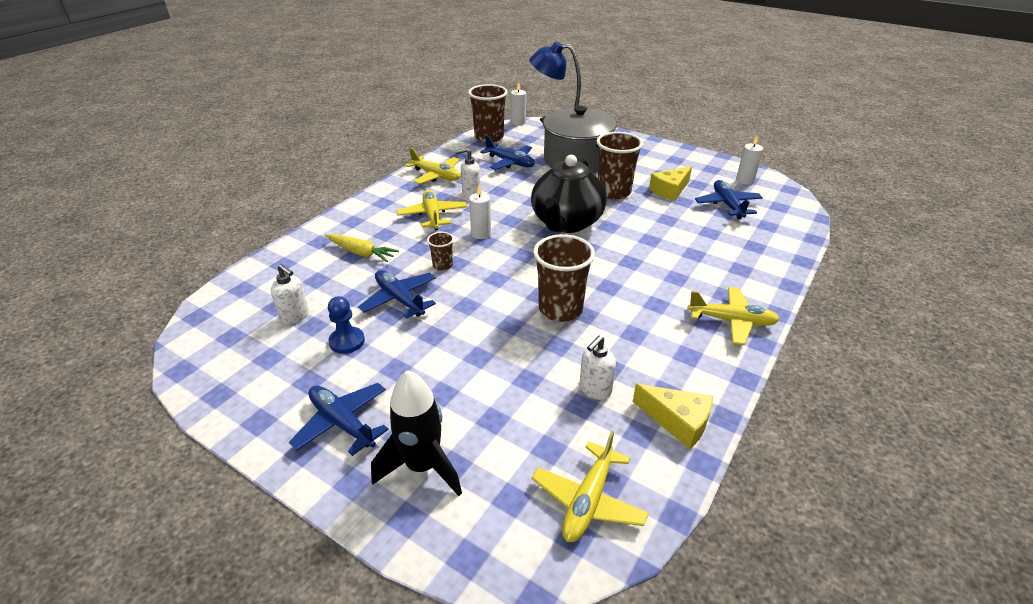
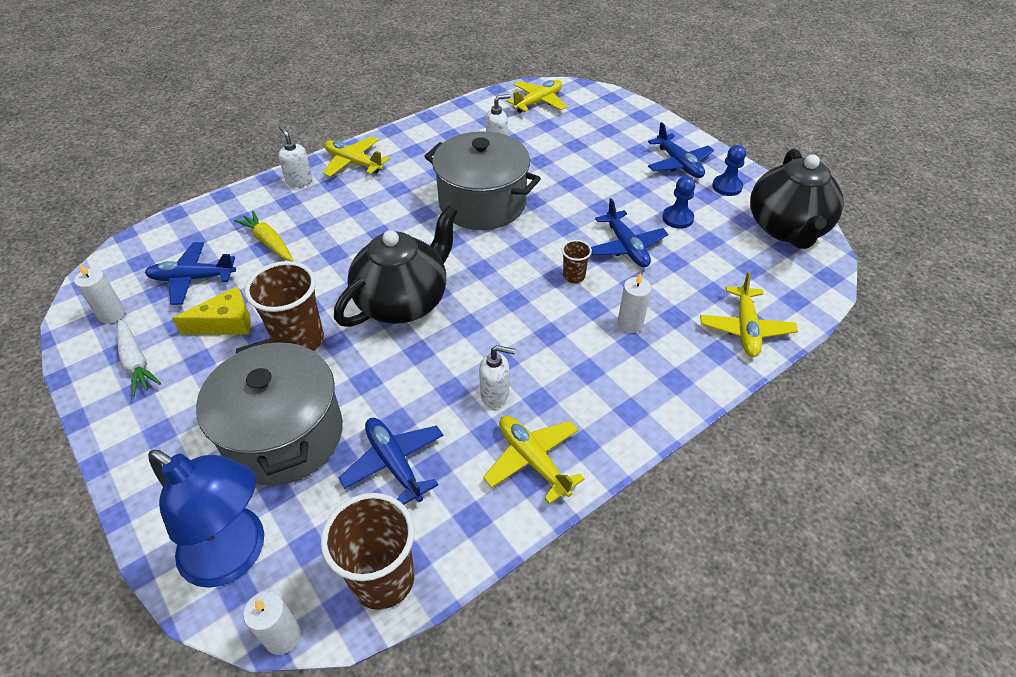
camera: 160 degrees left, 10 degrees up
(221, 358) = (786, 228): none -> black teapot
(280, 400) = (727, 186): none -> blue pawn
(295, 316) = (729, 253): white soap dispenser -> white soap dispenser (299, 181)
(361, 253) = (664, 318): yellow carrot -> yellow carrot (269, 242)
(422, 466) = (627, 133): black rocket -> none
(432, 215) = (564, 361): yellow plane -> yellow plane (745, 328)
(481, 234) = (514, 311): white candle -> white candle (630, 323)
(560, 309) = (482, 203): brown cup -> grey pot
(677, 421) = (458, 120): yellow cheese -> none
(694, 167) = (136, 362): none -> white carrot
(727, 205) = (192, 279): blue plane -> blue plane turned 75 degrees clockwise

